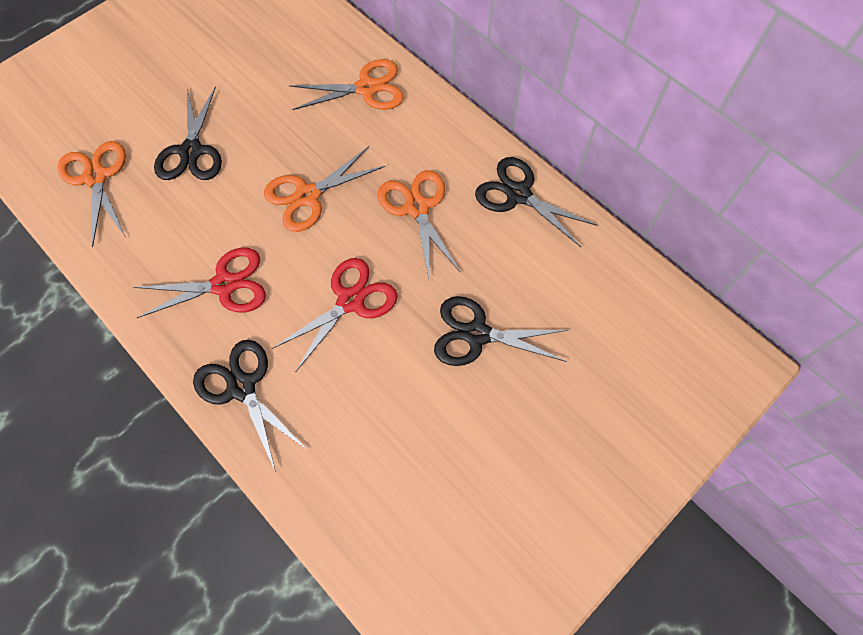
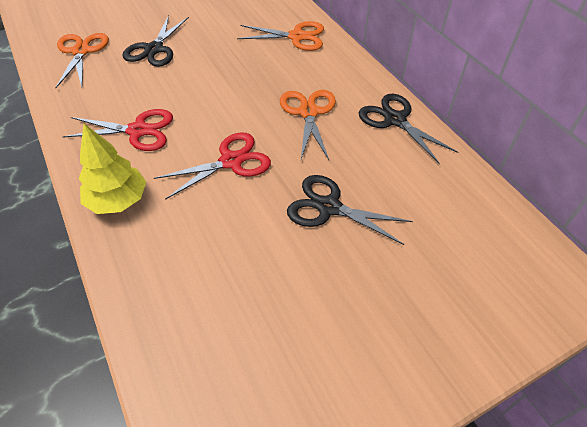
camera: 15 degrees right, 15 degrees down
(242, 387) = (118, 200): black scissors -> yellow tree
(308, 196) = (226, 89): orange scissors -> none

